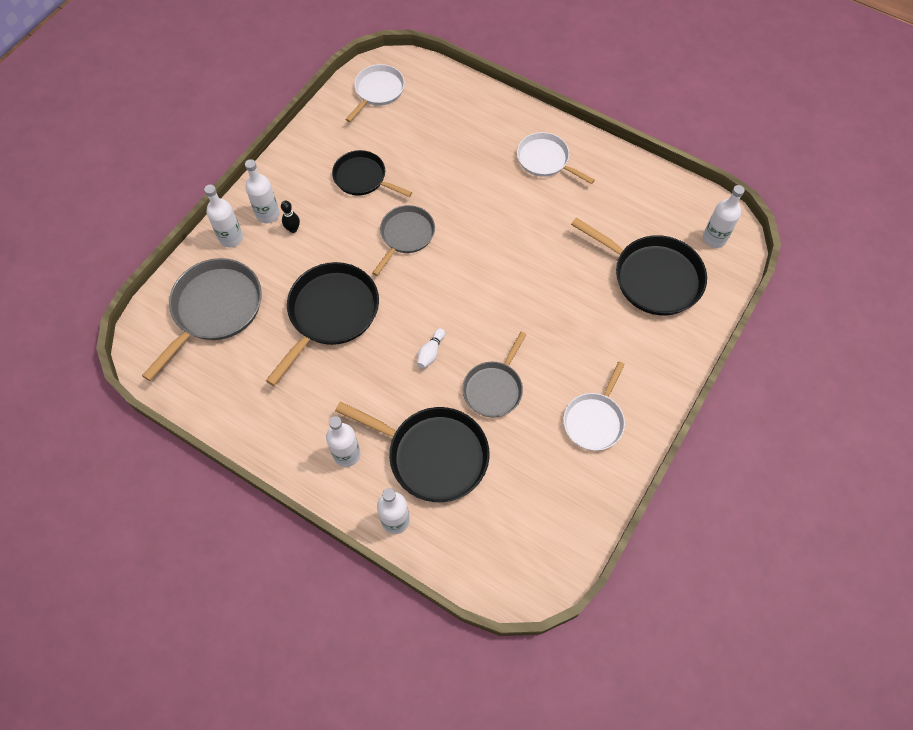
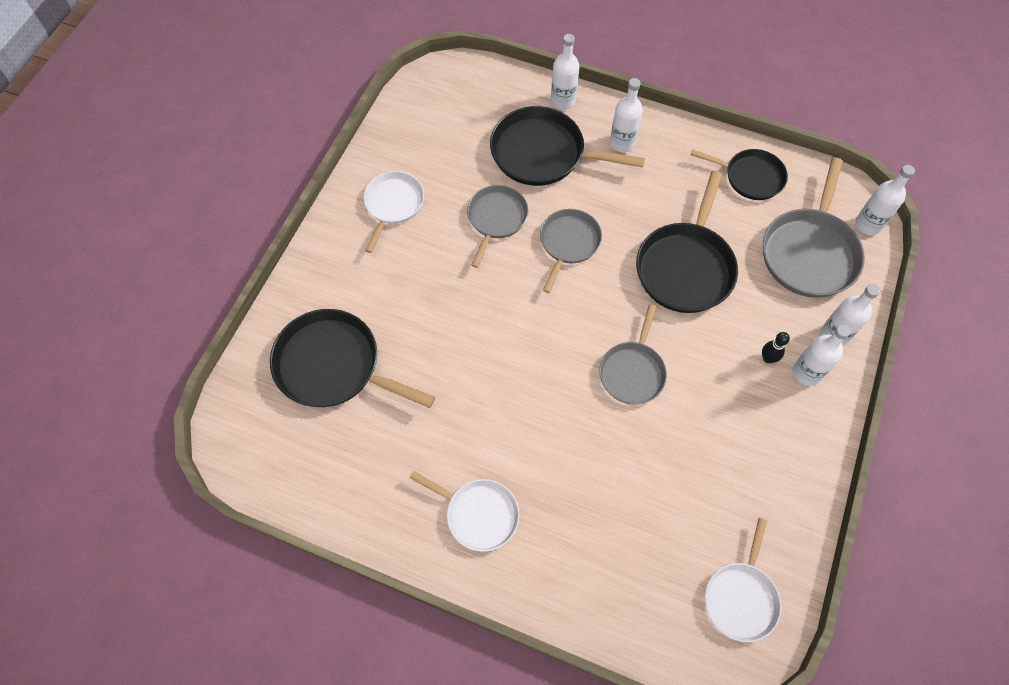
camera: 170 degrees right, 0 degrees up
(362, 178) = (711, 443): black pan -> black pan (750, 177)
(430, 353) = (568, 243): white bowling pin -> grey pan
(714, 238) = (255, 429): white bottle -> white bottle (868, 224)

